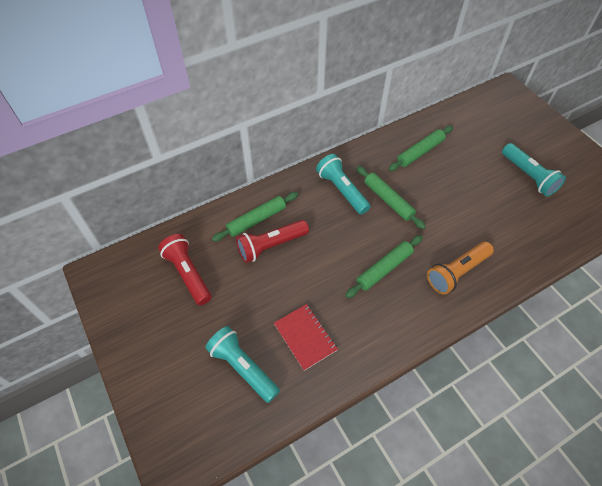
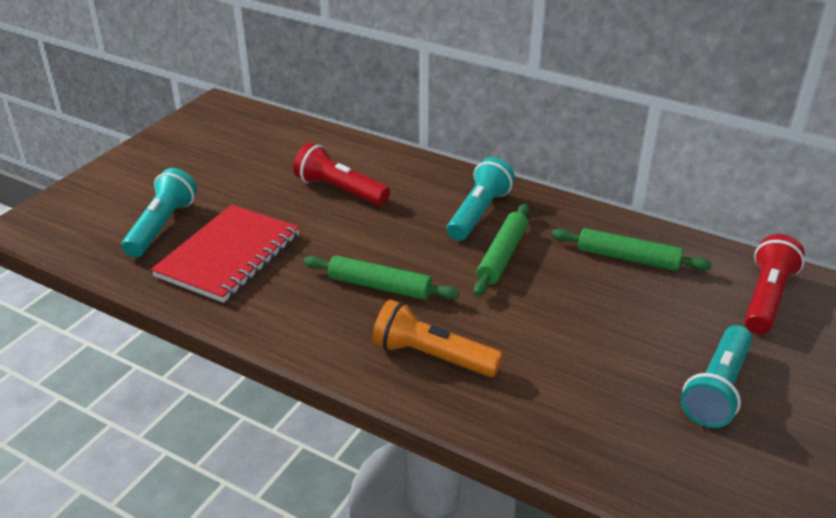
camera: 60 degrees right, 20 degrees down
(188, 274) = (256, 153): red flashlight -> red flashlight (766, 298)
(256, 220) = (369, 168): green rolling pin -> none
(305, 337) = (228, 255): red notebook -> red notebook, size x1.60

